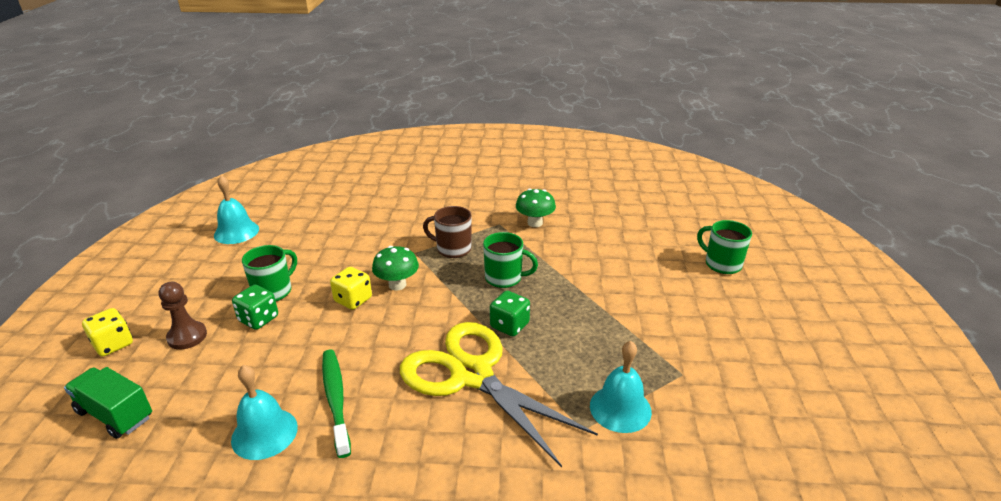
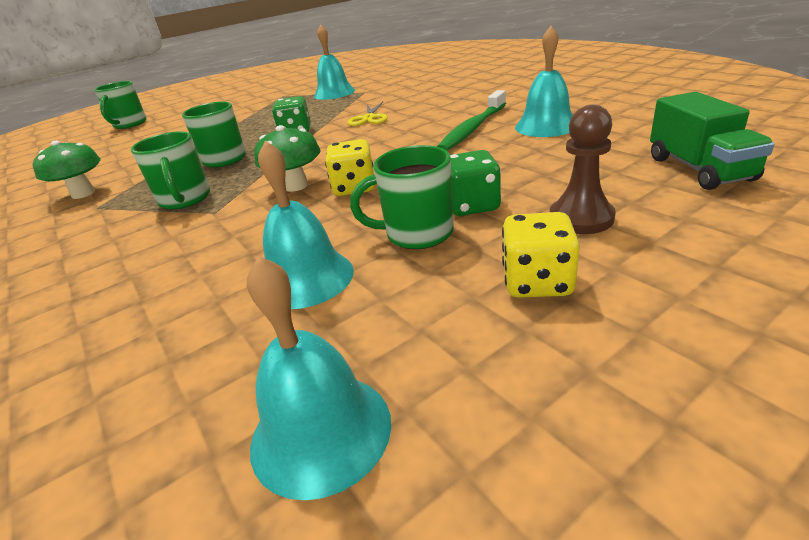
camera: 125 degrees left, 0 degrees up
(113, 344) = (712, 249): yellow dice -> yellow dice (537, 282)
(302, 254) = (306, 278): none -> turquoise bell
(453, 249) = (185, 199): brown mug -> green mug
(472, 374) = (369, 118): yellow scissors -> yellow scissors, size x0.40

